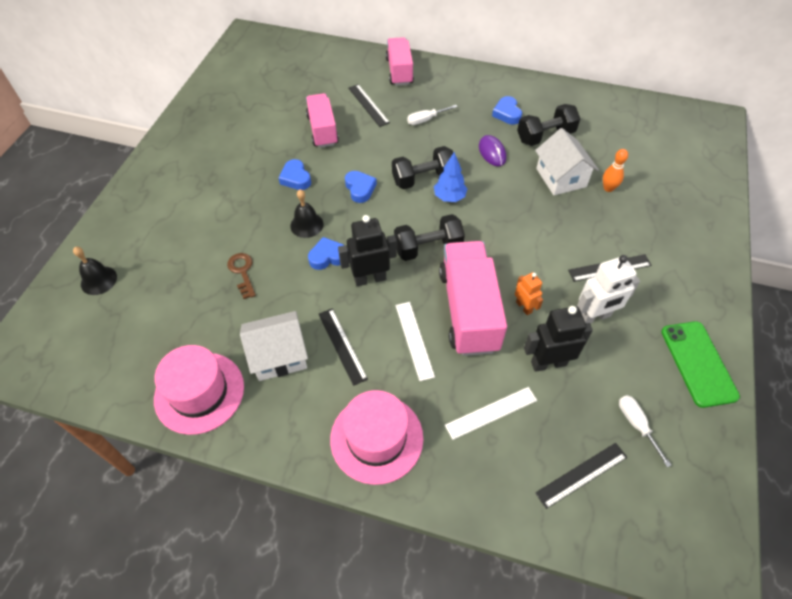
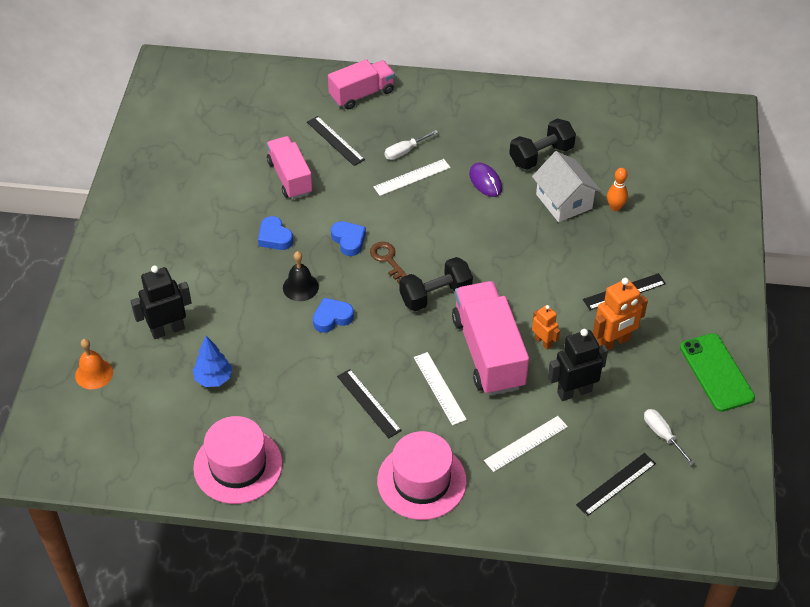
camera: 10 degrees left, 5 degrees down
(98, 280) = (94, 373): black bell -> orange bell
(242, 272) = (245, 345): brown key -> brown key (388, 260)
(279, 355) = (307, 421): white house -> none
(370, 278) = (381, 334): black robot -> black robot (167, 330)
(399, 71) = (362, 94): pink truck -> pink truck turned 75 degrees clockwise
(423, 179) = (415, 220): black dumbbell -> none
(427, 141) = (412, 177): none -> white ruler
(449, 197) = (448, 238): blue tree -> blue tree (213, 379)
(507, 113) = (495, 133): blue heart -> none
(594, 317) = (613, 342): white robot -> orange robot

